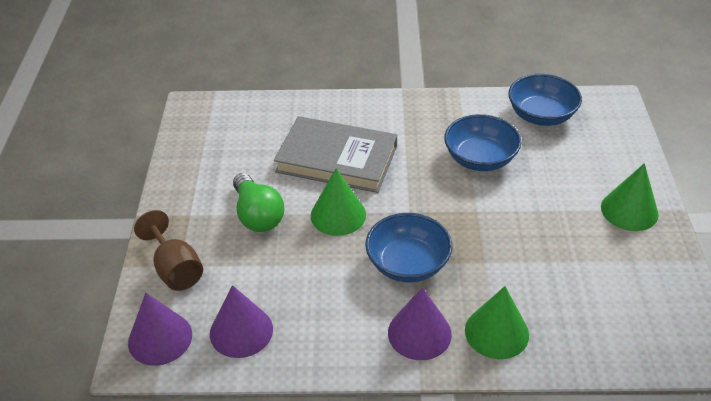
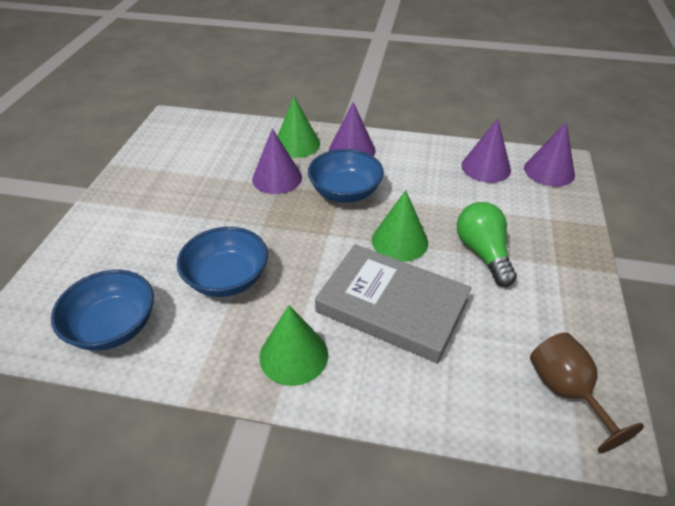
camera: 170 degrees left, 0 degrees up
(175, 269) = (554, 216): brown goblet -> brown goblet (566, 392)
(493, 271) = (277, 178): none -> purple cone
(629, 210) = (126, 205): green cone -> green cone (293, 355)

